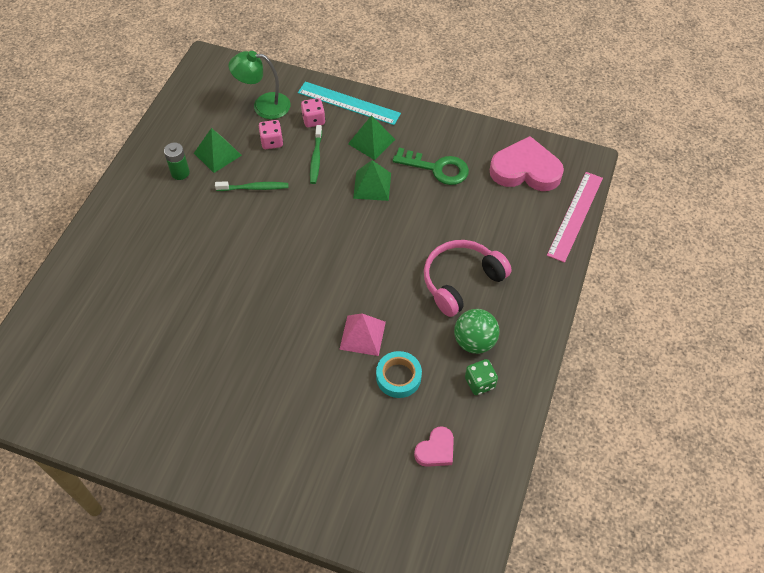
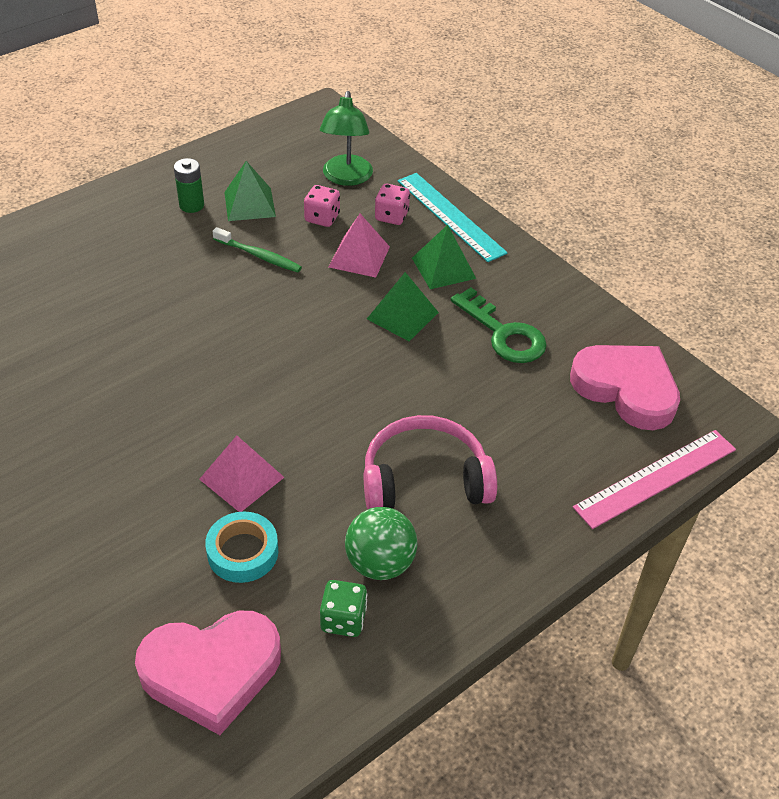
camera: 30 degrees right, 10 degrees down
(263, 105) = (346, 178): green lamp -> green lamp turned 120 degrees counterclockwise
(316, 158) = (359, 257): green toothbrush -> pink pyramid
(436, 450) = (211, 671): pink heart -> pink heart, size x1.93

